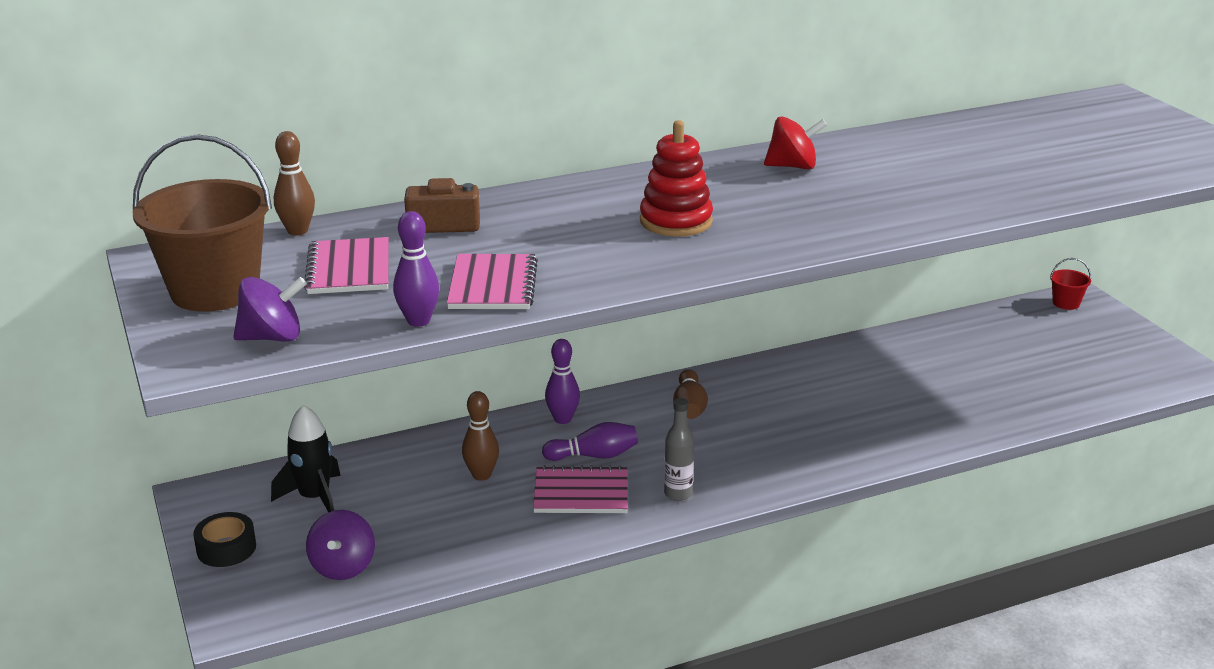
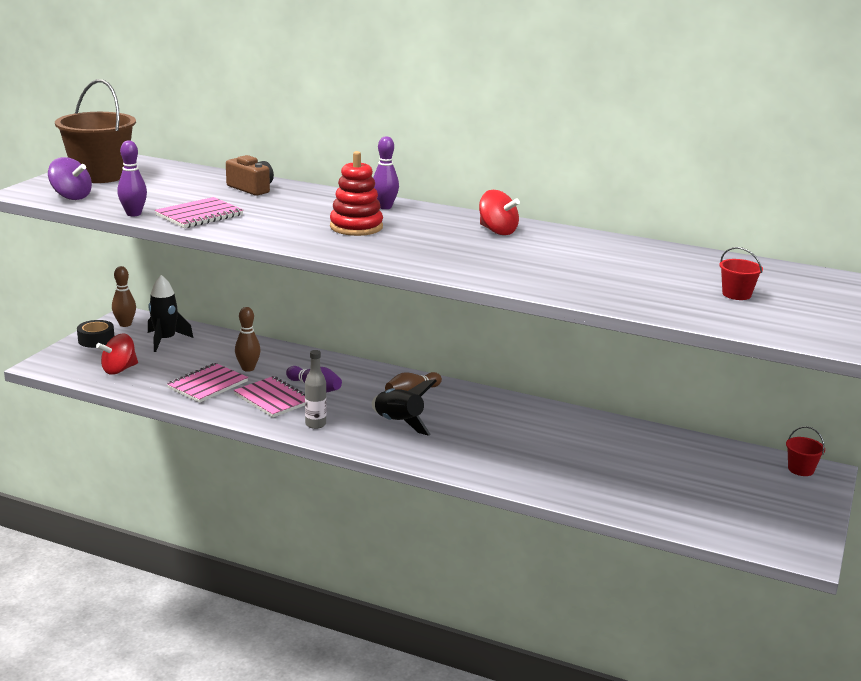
camera: 45 degrees right, 5 degrees down
(297, 231) = (189, 169): brown bowling pin -> brown bowling pin (125, 324)
(343, 566) = (119, 370): purple spinning top -> red spinning top
(349, 269) = (166, 188): pink notebook -> pink notebook (207, 385)
(563, 419) = (337, 367): purple bowling pin -> purple bowling pin (384, 207)
(741, 444) = (399, 423): none -> black rocket
(1092, 146) = (736, 294): none -> red bucket

